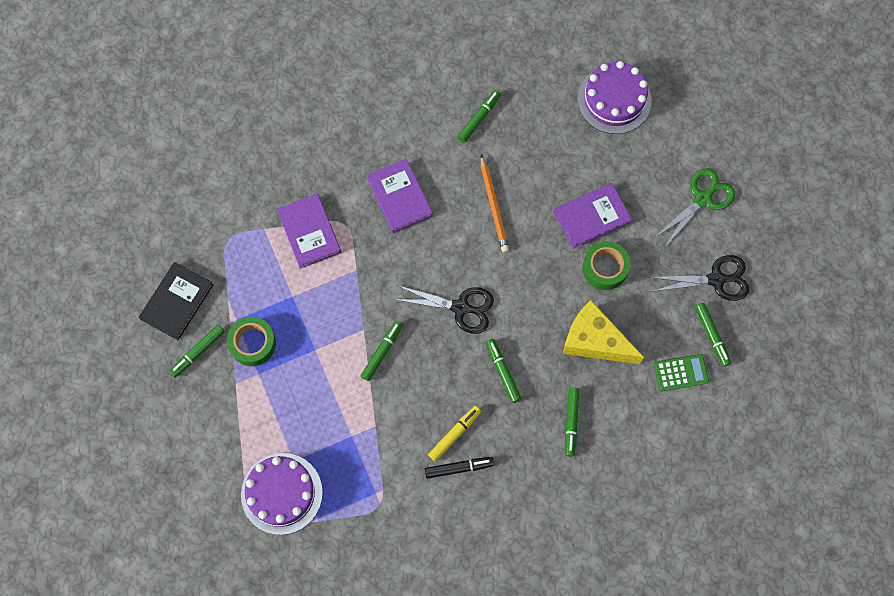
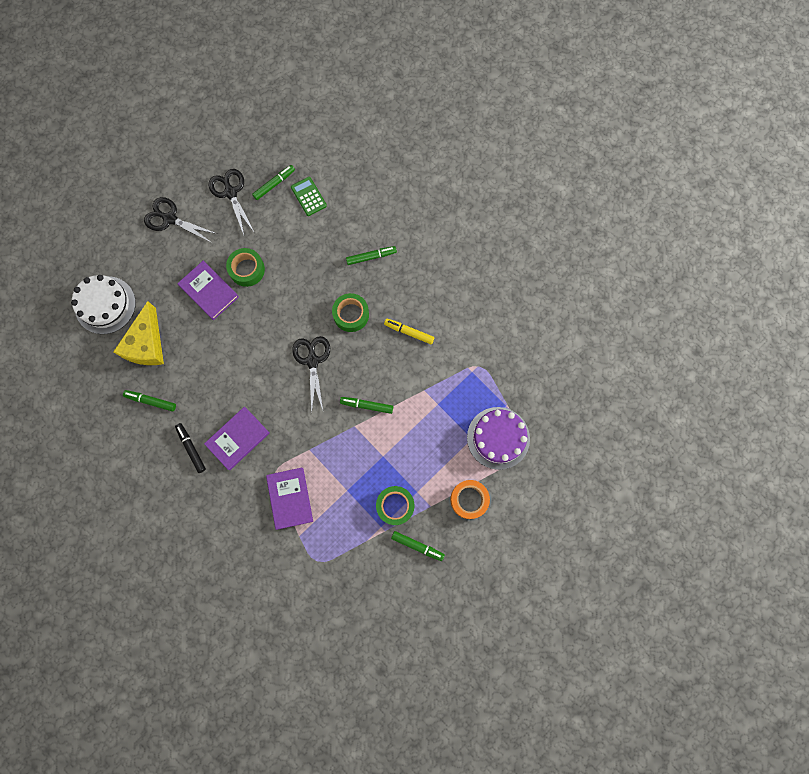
camera: 110 degrees left, 5 degrees up
(177, 302) = (383, 580): black book -> none
(224, 430) = (469, 499): none -> orange tape
(309, 232) = (290, 498): purple book -> purple book turned 60 degrees counterclockwise
(459, 468) = (432, 321): black marker -> black marker (191, 448)
(493, 206) = (222, 365): orange pencil -> none
(503, 372) = (351, 314): green marker -> green tape
(594, 341) = (305, 260): yellow cheese -> yellow cheese (147, 344)
(614, 100) = (105, 305): purple cake -> white cake
(703, 199) = (170, 219): green scissors -> black scissors

